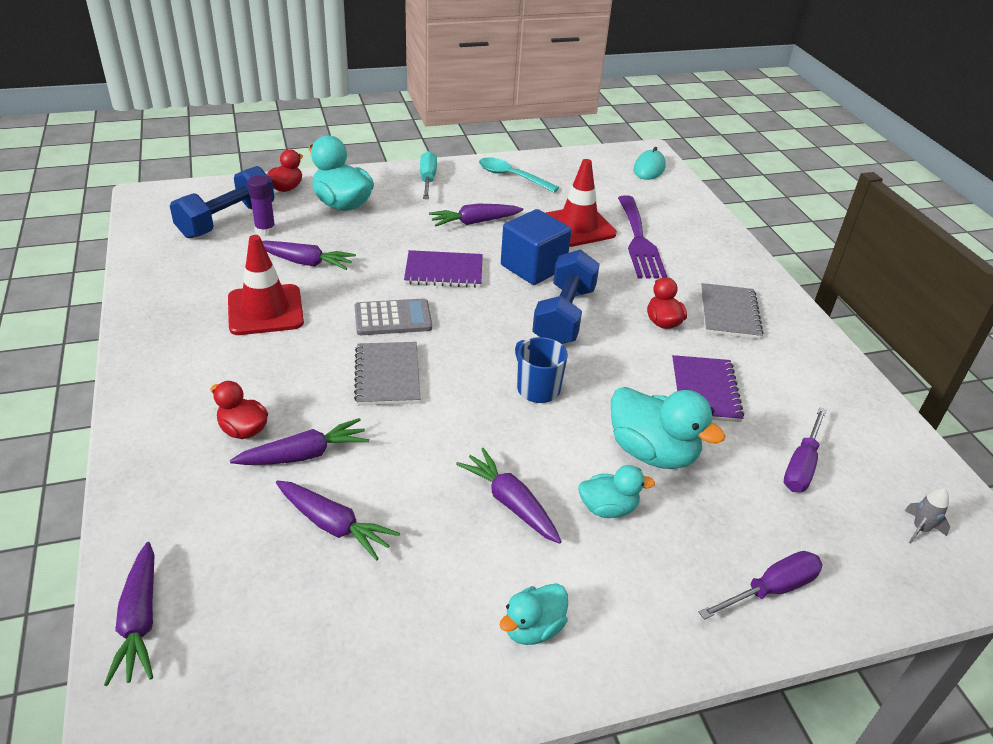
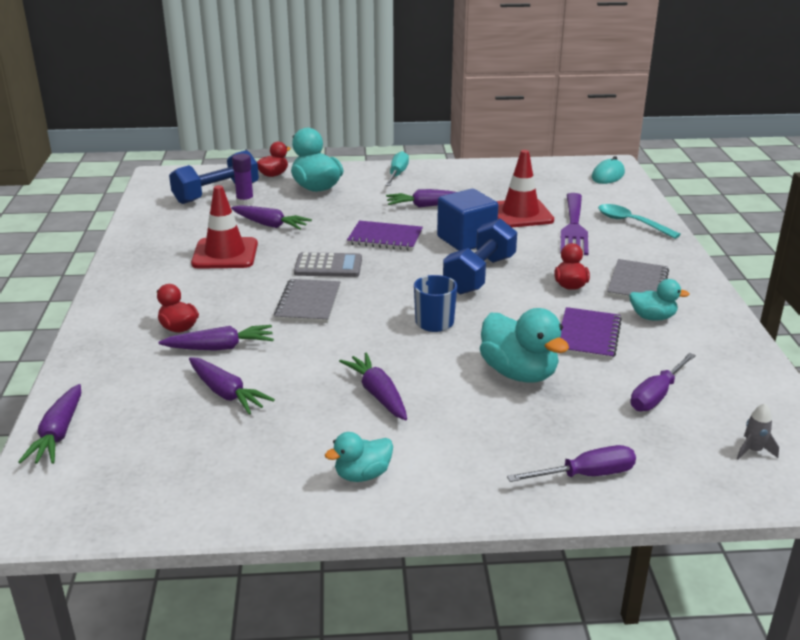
camera: 15 degrees right, 10 degrees down
(511, 177) = (474, 176): turquoise spoon -> turquoise spoon (631, 223)
(608, 508) = (461, 406): turquoise duck -> turquoise duck (652, 317)

